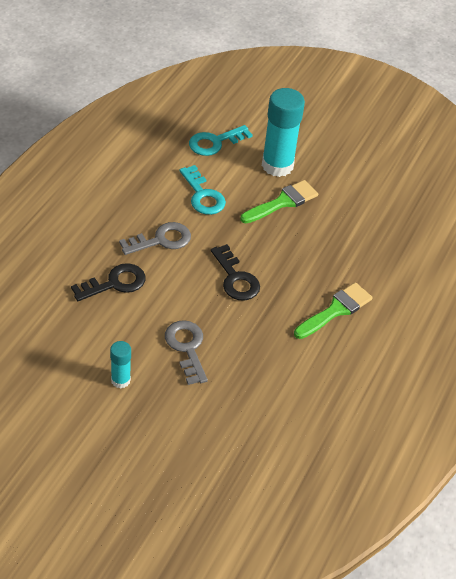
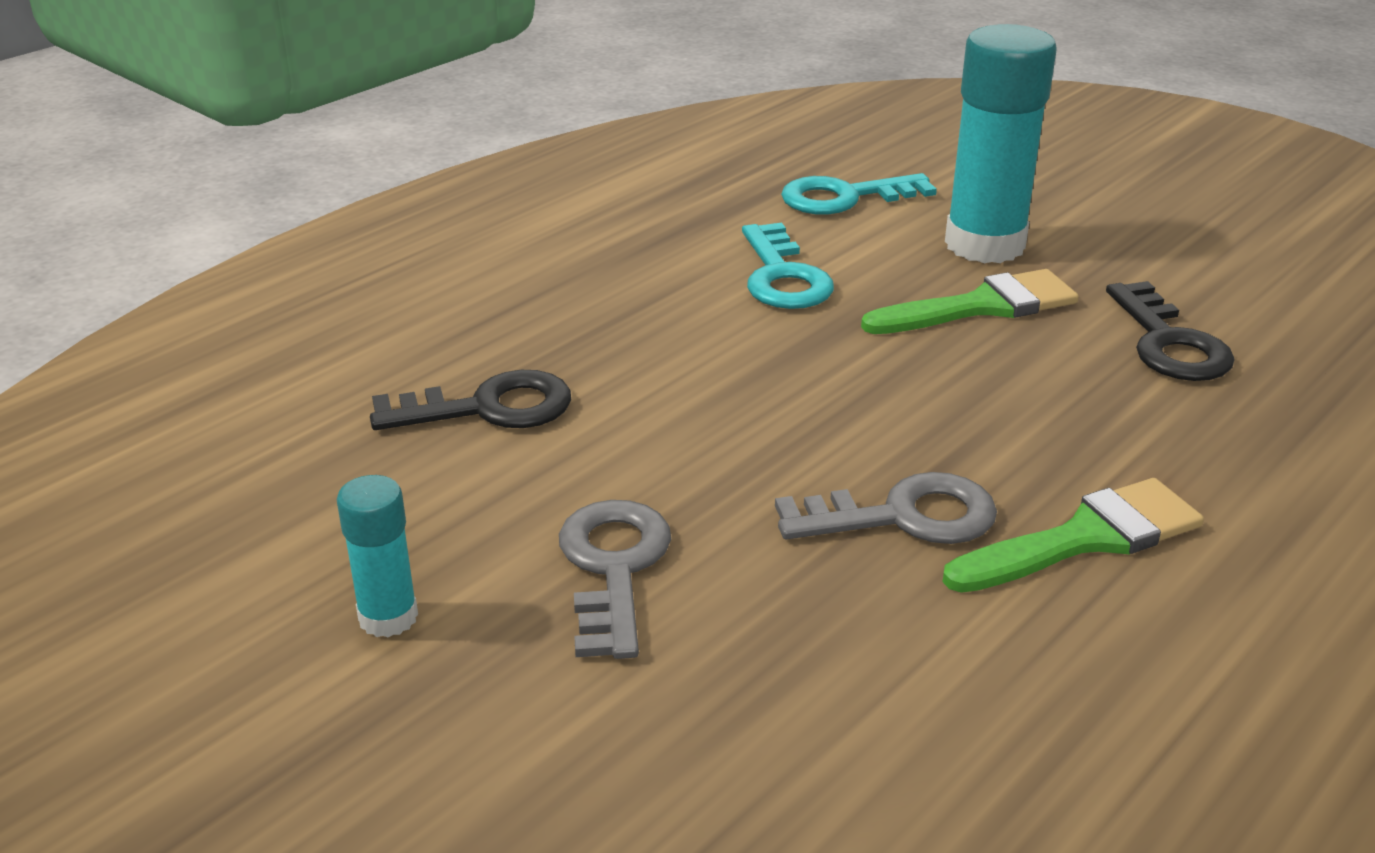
camera: 20 degrees right, 15 degrees down
(161, 240) = (645, 342): grey key -> grey key (903, 516)
(236, 278) = (811, 435): black key -> black key (1169, 343)

